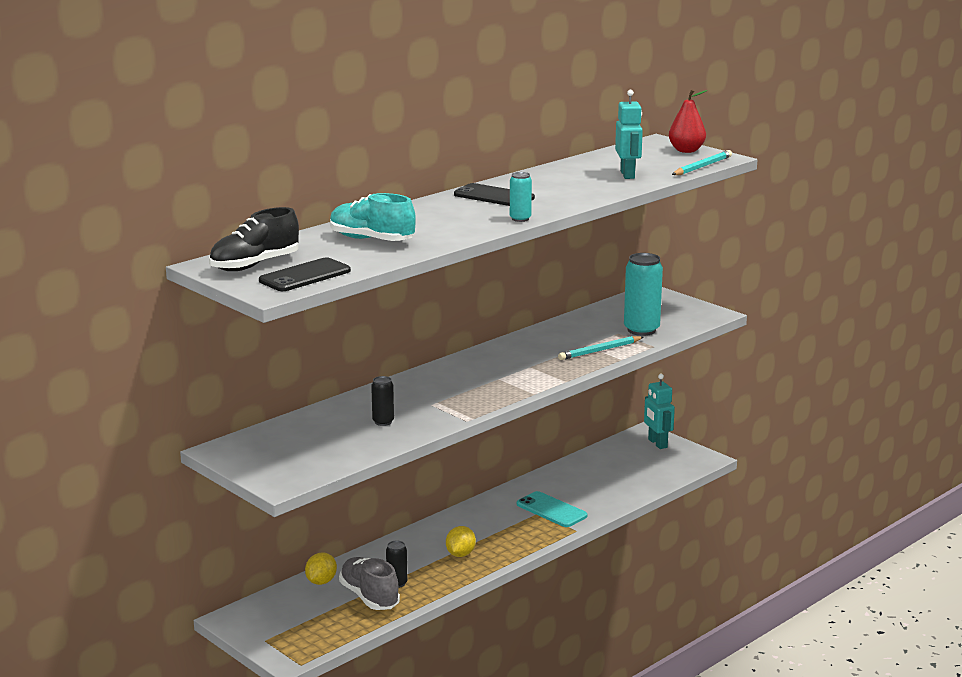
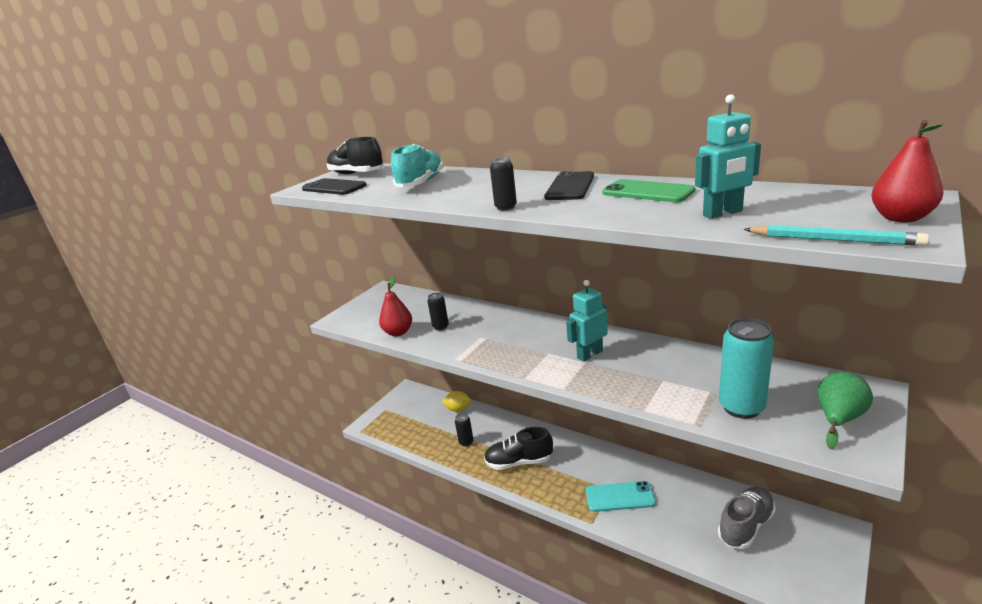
camera: 80 degrees right, 5 degrees up
(369, 446) = (398, 332): none -> red pear
(369, 597) = (444, 435): grey shoe -> grey shoe (746, 526)
(460, 554) = (519, 462): yellow lemon -> black shoe
(520, 219) = (506, 207): turquoise can -> black can
(550, 181) = (647, 192): none -> green phone
(551, 510) = (620, 497): turquoise phone -> turquoise phone turned 60 degrees clockwise
(600, 351) = (655, 392): turquoise pencil -> none
(657, 443) = (826, 547): turquoise robot -> turquoise robot (589, 354)
(674, 309) = (838, 419): none -> green pear

